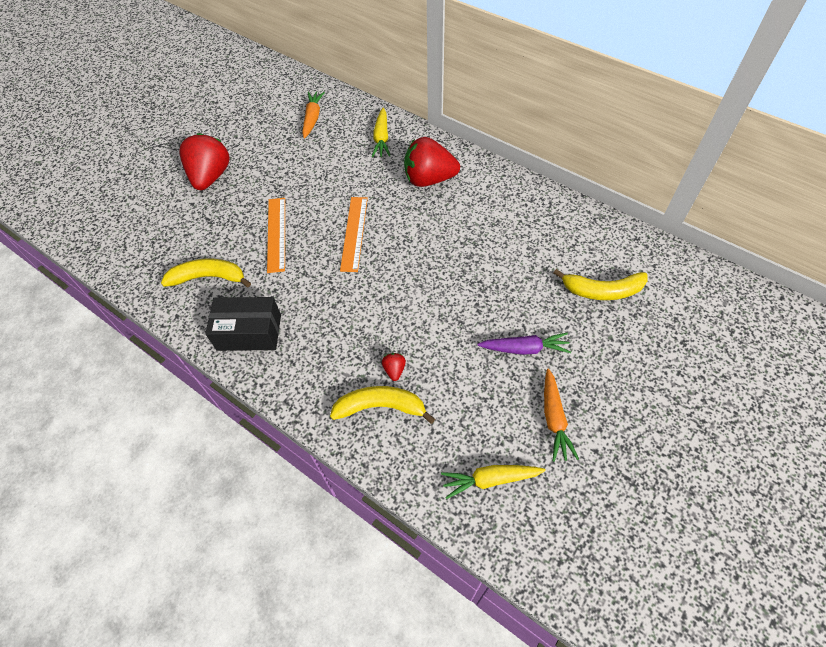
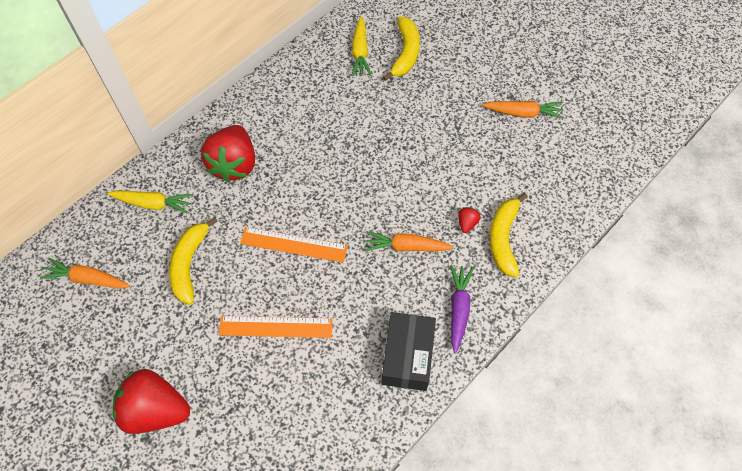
camera: 85 degrees left, 5 degrees up
(208, 277) = (325, 404): yellow banana -> yellow banana (189, 264)
(361, 319) = (406, 246): none -> orange carrot
(394, 370) = (467, 223): red strawberry -> red strawberry turned 105 degrees clockwise
(490, 479) = (572, 165): yellow carrot -> yellow carrot (360, 52)
(524, 348) = (456, 120): purple carrot -> purple carrot (458, 309)

